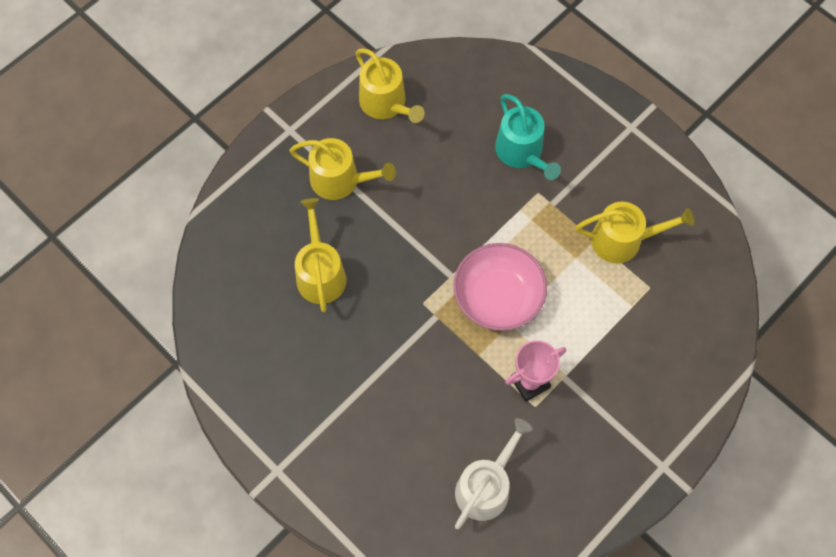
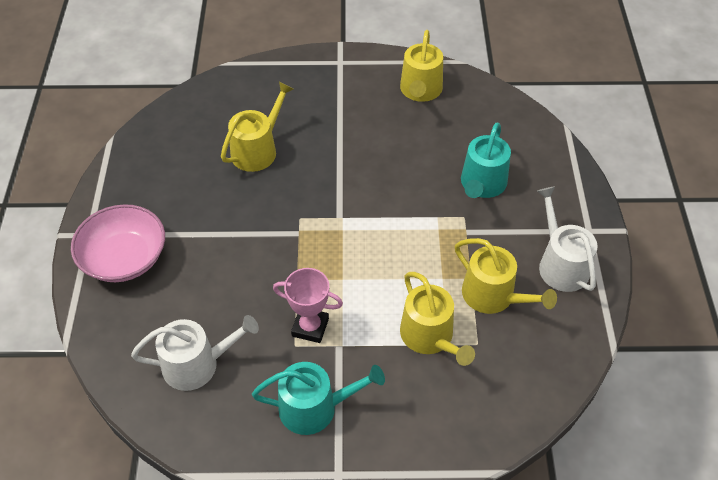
camera: 45 degrees right, 15 degrees down
(340, 180) = (336, 110): yellow watering can -> yellow watering can (430, 337)
(498, 296) = (355, 256): pink bowl -> pink bowl (124, 258)
(599, 437) = (315, 407): none -> turquoise watering can
(640, 173) = (560, 264): none -> white watering can

